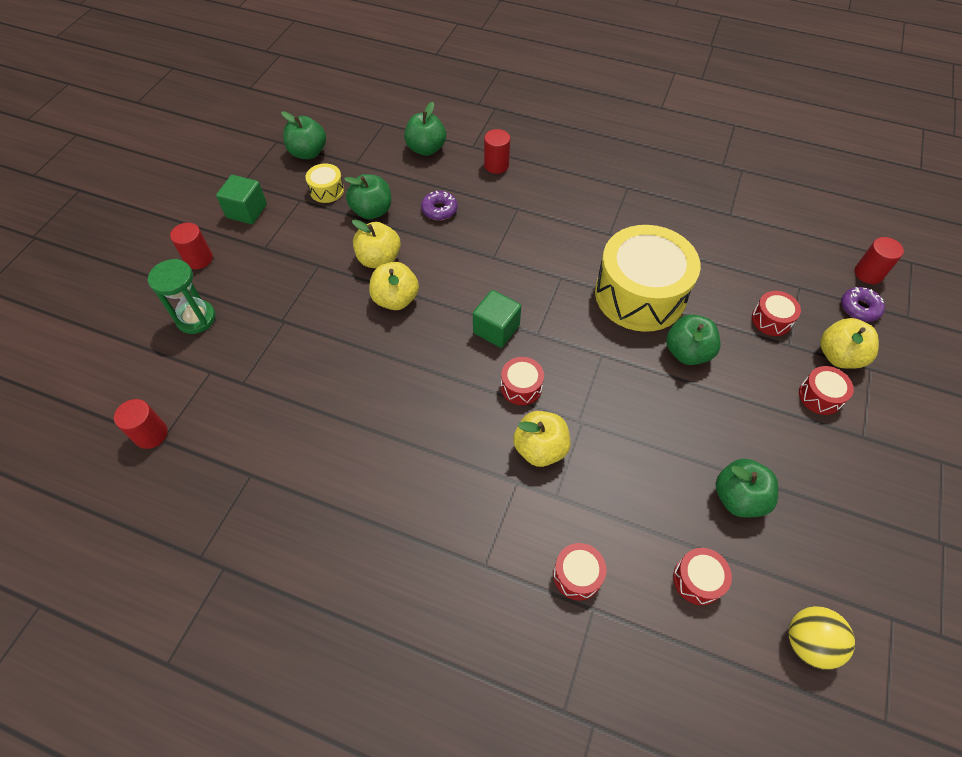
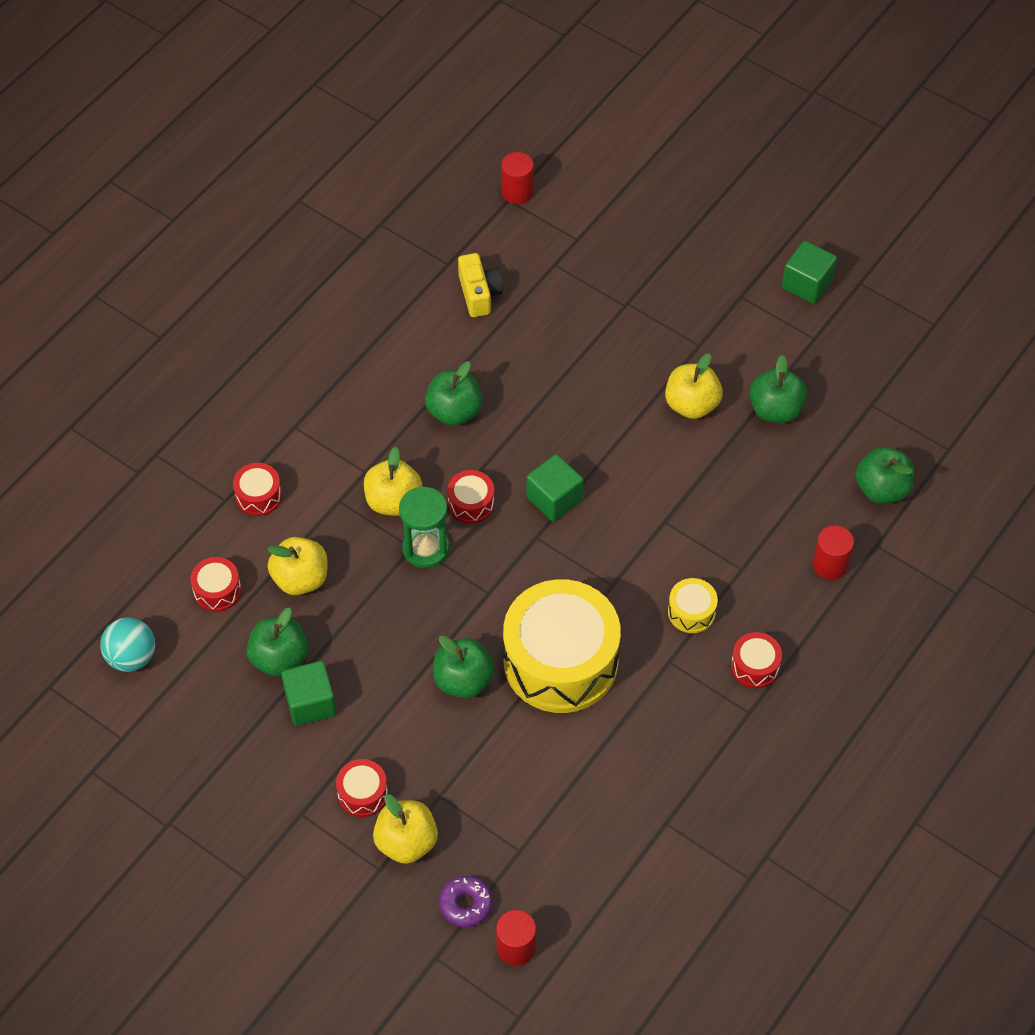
camera: 105 degrees right, 0 degrees up
(196, 318) = (651, 230): green hourglass -> green hourglass (425, 548)
(199, 259) = (738, 235): red cylinder -> none
(285, 437) = (479, 294): none -> yellow camera
(308, 153) = (903, 356): green apple -> green apple (454, 411)
(327, 190) = (825, 367): yellow drum -> yellow drum (691, 612)
(395, 299) = (625, 411): yellow apple -> yellow apple (300, 579)
(439, 210) = (760, 481): purple donut -> none
(766, 459) = (310, 703): none -> green cube
(771, 320) = (480, 792): red drum -> red drum (755, 666)
(808, 642) = (131, 657): yellow ball -> turquoise ball

